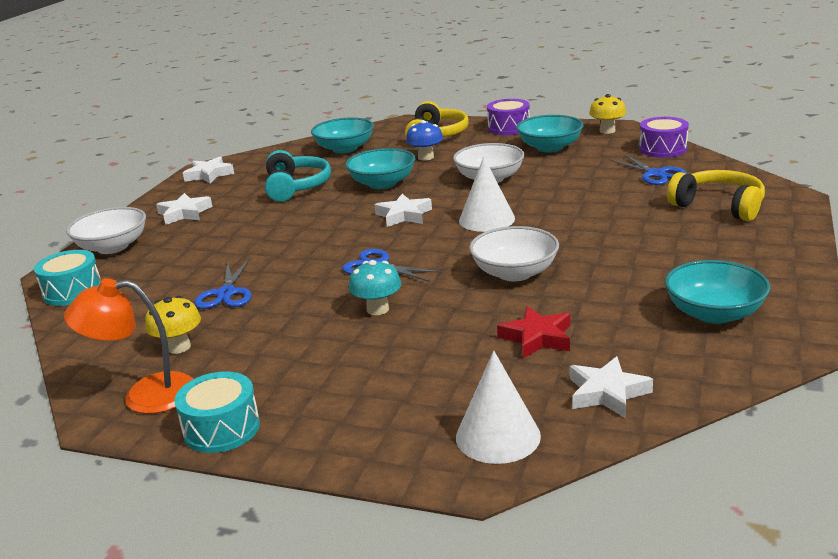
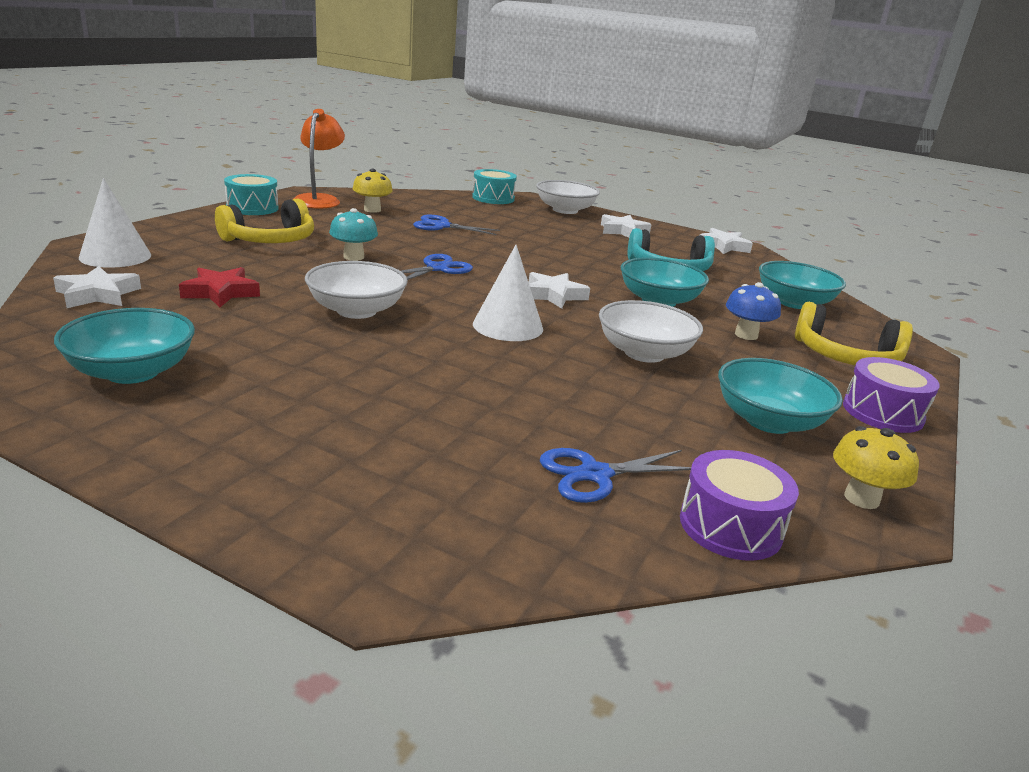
camera: 95 degrees right, 0 degrees up
(719, 206) = (411, 484): yellow headphones -> yellow headphones (270, 240)

